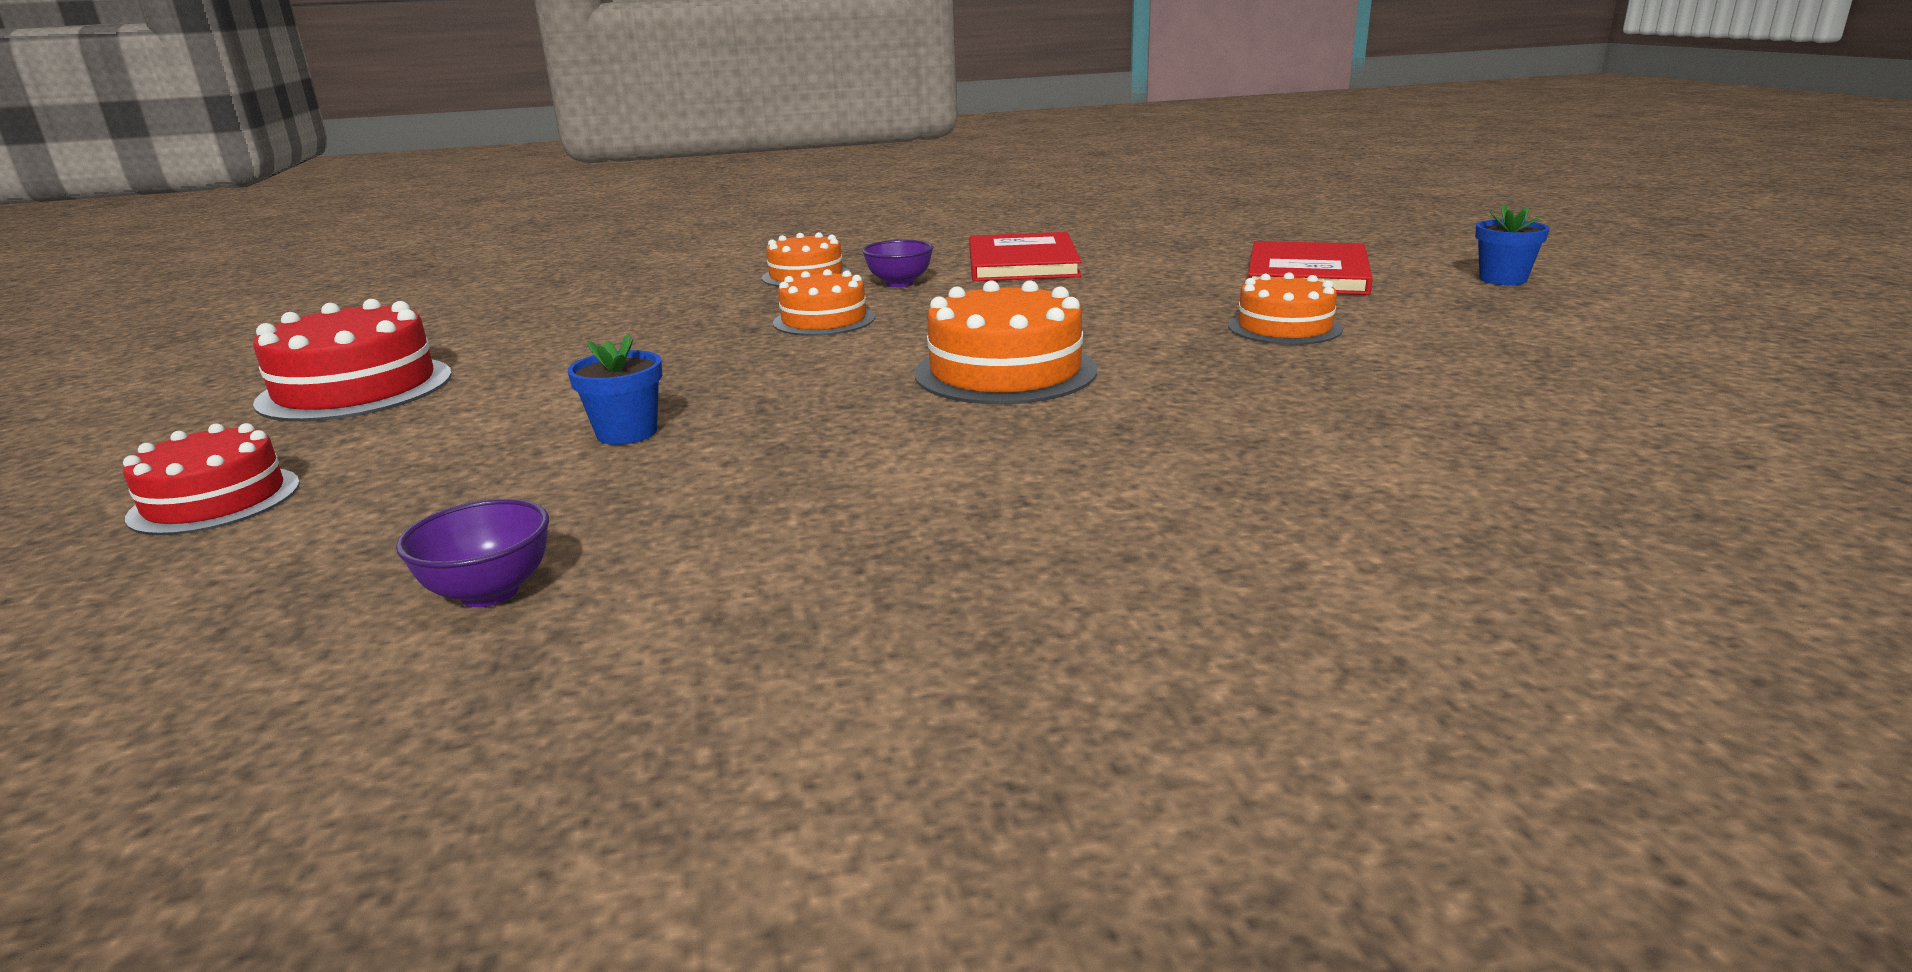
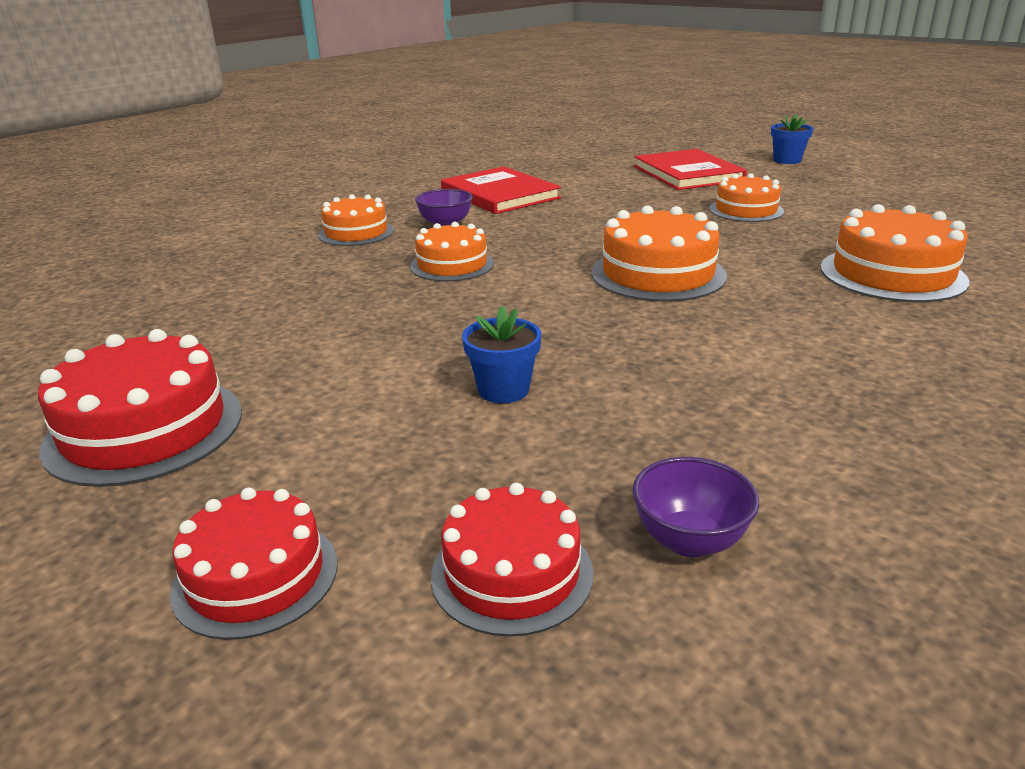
camera: 35 degrees left, 5 degrees up
(336, 560) = (512, 573): none -> red cake
(1307, 437) = (892, 274): none -> orange cake

